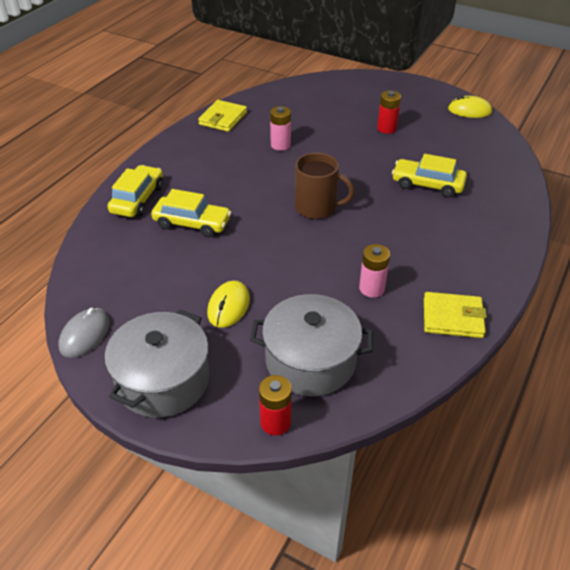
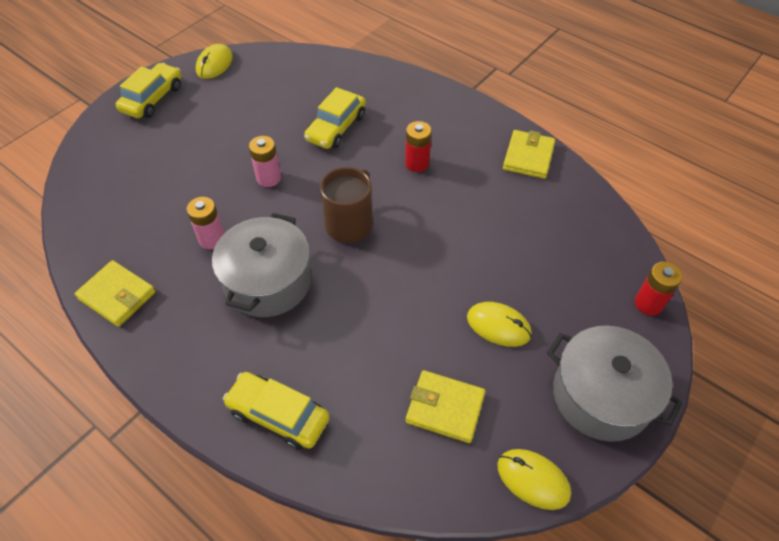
camera: 80 degrees left, 10 degrees up
(85, 335) = (533, 479): grey mouse -> yellow mouse
(146, 279) = (445, 408): none -> yellow wallet
(192, 223) = (348, 351): yellow car -> yellow car (153, 99)
(310, 361) = (576, 266): grey pot -> grey pot (268, 281)
(372, 288) = (485, 203): pink battery -> pink battery (269, 178)
(386, 128) = (219, 135): red battery -> red battery (417, 163)

